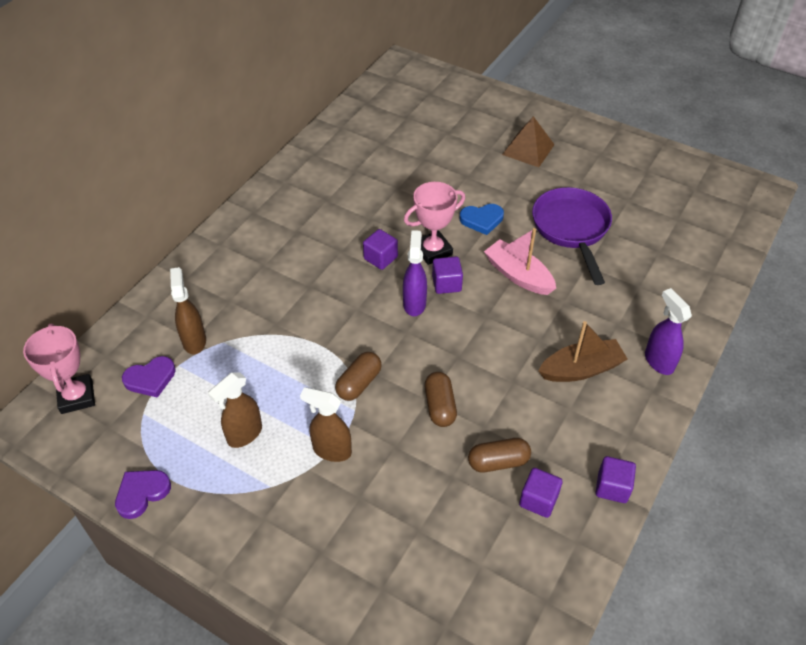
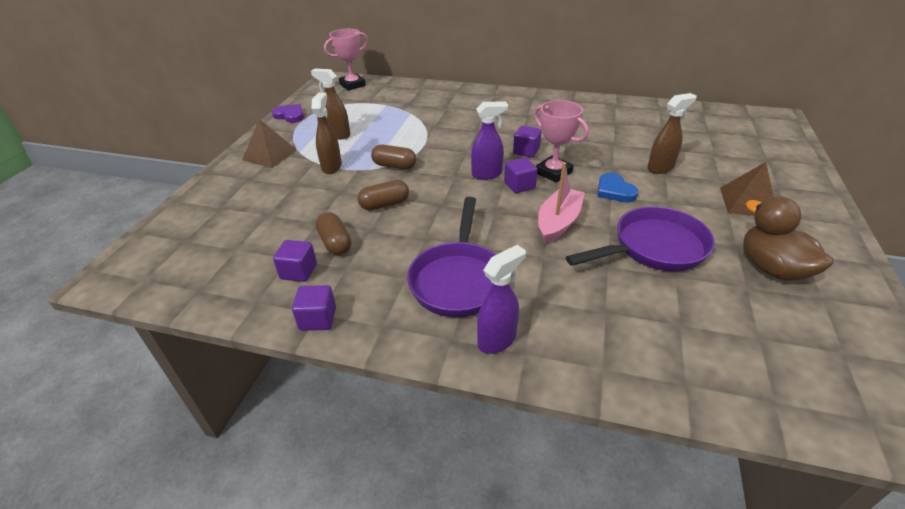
camera: 75 degrees right, 10 degrees down
(150, 379) = (372, 99): purple heart -> none
(194, 341) = (407, 104): brown spray bottle -> brown spray bottle (660, 168)
(262, 525) = (269, 155): none -> brown pyramid
(581, 369) = (458, 279): brown boat -> purple pan
(612, 178) = (772, 268): none -> brown duck

